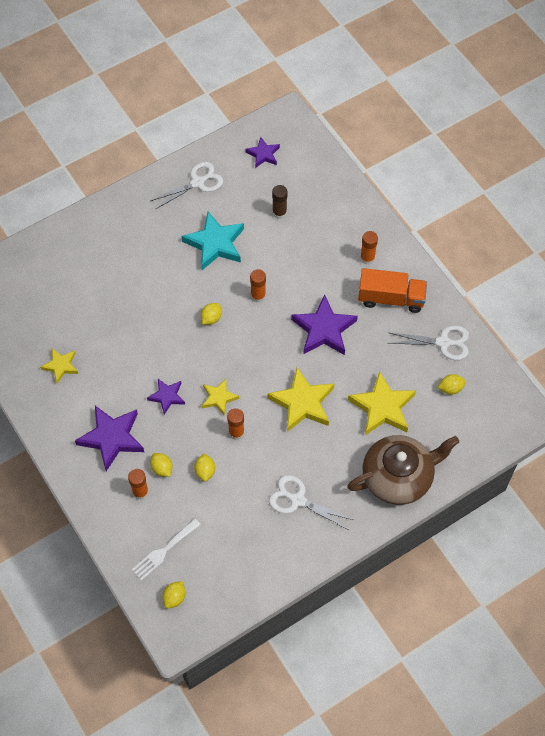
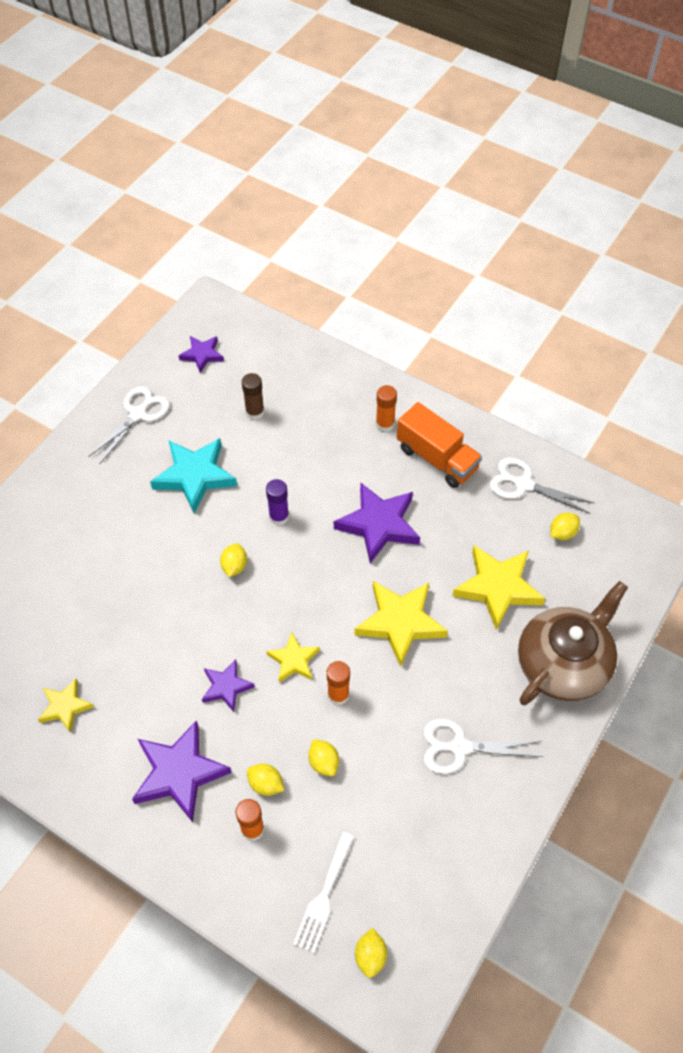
camera: 25 degrees left, 5 degrees down
(258, 296) = (279, 517): orange glue stick -> purple glue stick
(391, 298) = (437, 458): orange truck -> orange truck turned 60 degrees clockwise
(443, 342) = (524, 484): white scissors -> white scissors turned 135 degrees counterclockwise

